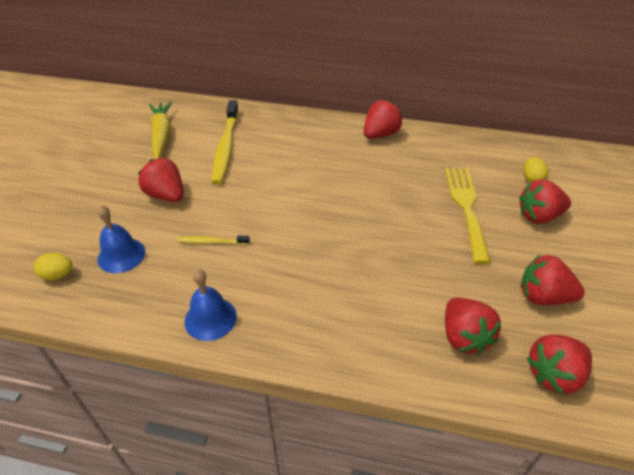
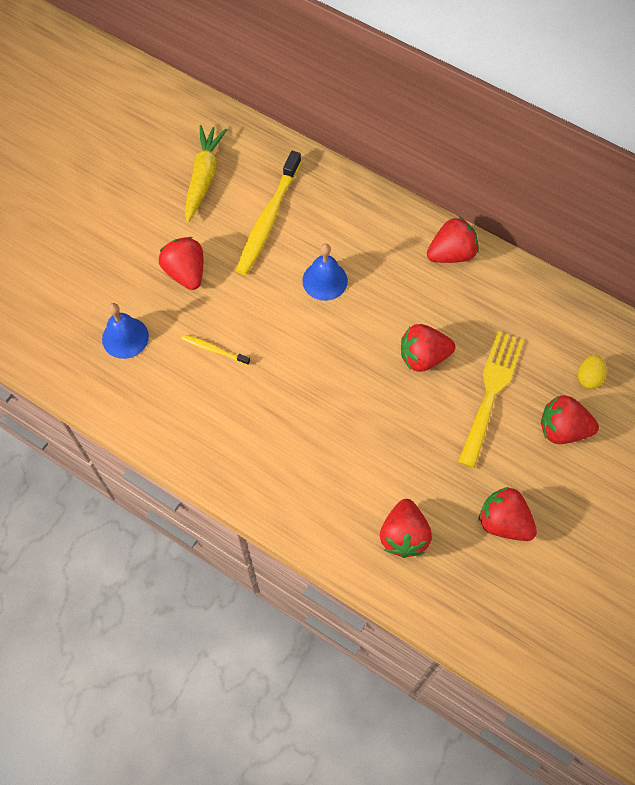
camera: 20 degrees right, 20 degrees up
(58, 275) = (64, 342): yellow egg -> none
(210, 318) = (187, 437): blue bell -> blue bell (325, 280)
(554, 374) = (462, 598): red strawberry -> red strawberry (423, 357)

